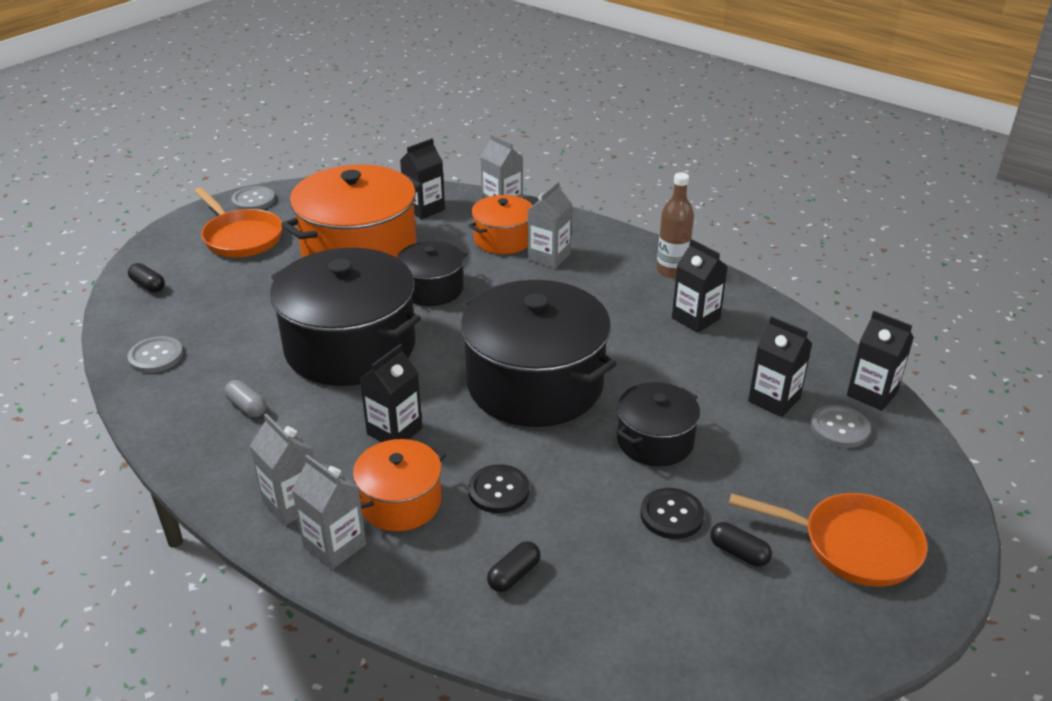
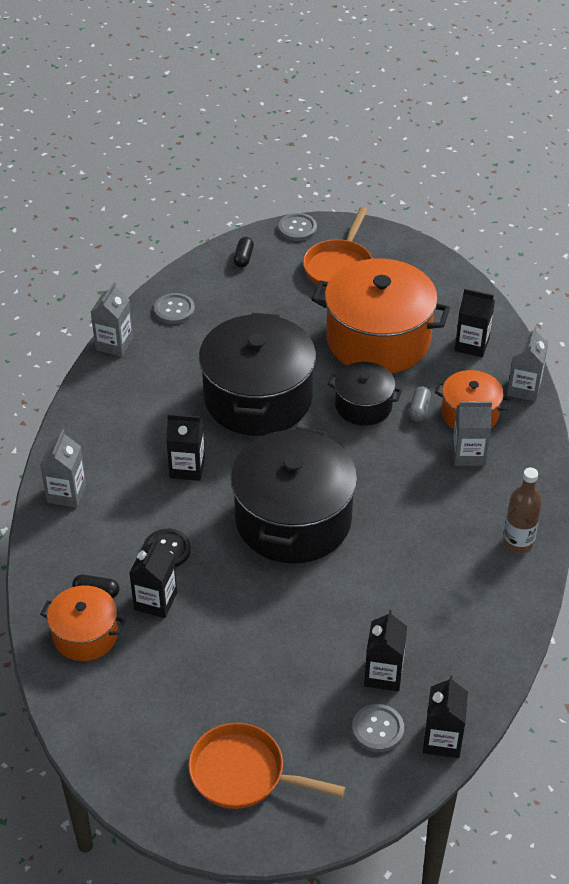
camera: 60 degrees right, 10 degrees up
(247, 407) = (158, 382): grey capsule -> grey capsule (419, 410)
(253, 200) = (394, 244): grey button -> grey button (297, 228)
(292, 504) = (87, 454): grey carton -> grey carton (114, 344)
(400, 502) = (123, 505): orange pot -> orange pot (85, 635)
(655, 441) = (278, 616): black pot -> none
(671, 515) = (205, 655): black button -> none
(695, 318) = (457, 585): black carton -> black carton (155, 601)
(739, 553) = (192, 706): black capsule -> none
(852, 545) = (243, 773): orange pan -> orange pan turned 120 degrees clockwise

